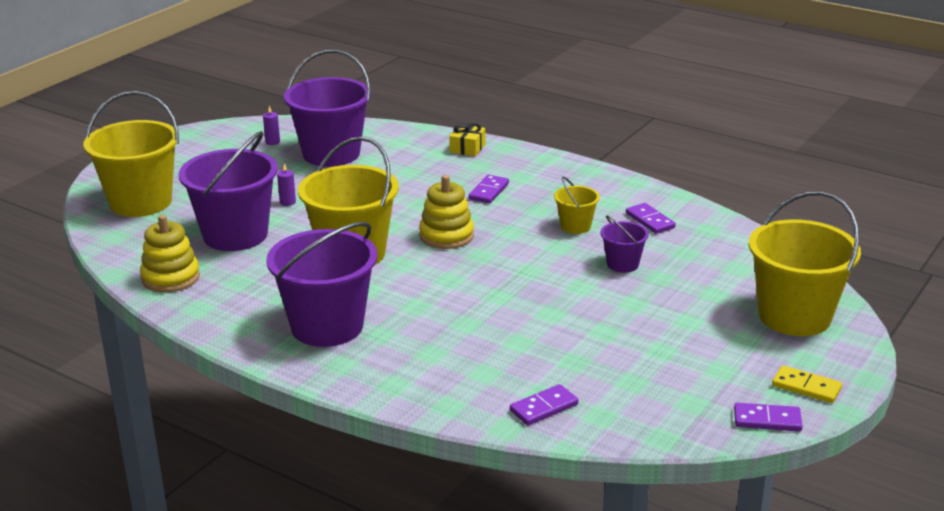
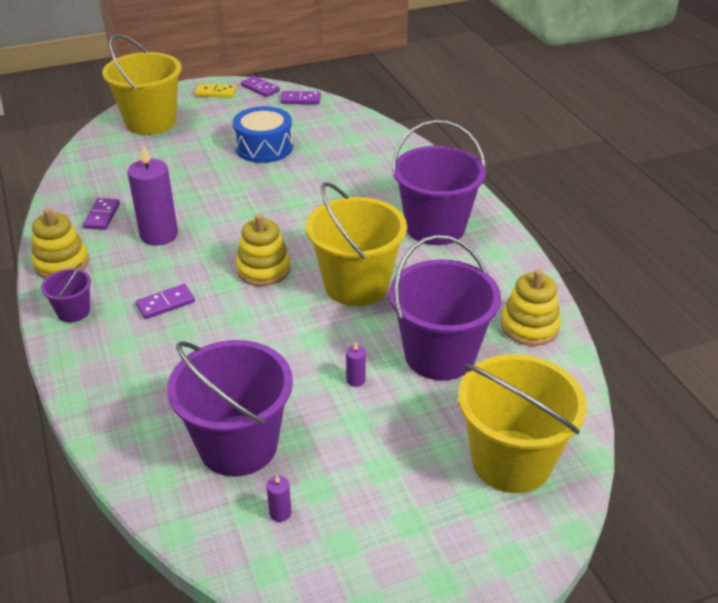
camera: 145 degrees left, 10 degrees up
(467, 148) = (98, 377): yellow gift -> none
(543, 407) = (359, 131): purple domino -> purple domino (300, 100)
(575, 226) = (159, 235): yellow bucket -> purple candle
(612, 184) = (61, 263): none -> yellow stacking toy
(621, 339) = (264, 147): none -> blue drum
(622, 264) = (182, 191): purple bucket -> purple bucket (73, 311)
(806, 387) = (215, 93): yellow domino -> yellow domino turned 60 degrees counterclockwise

